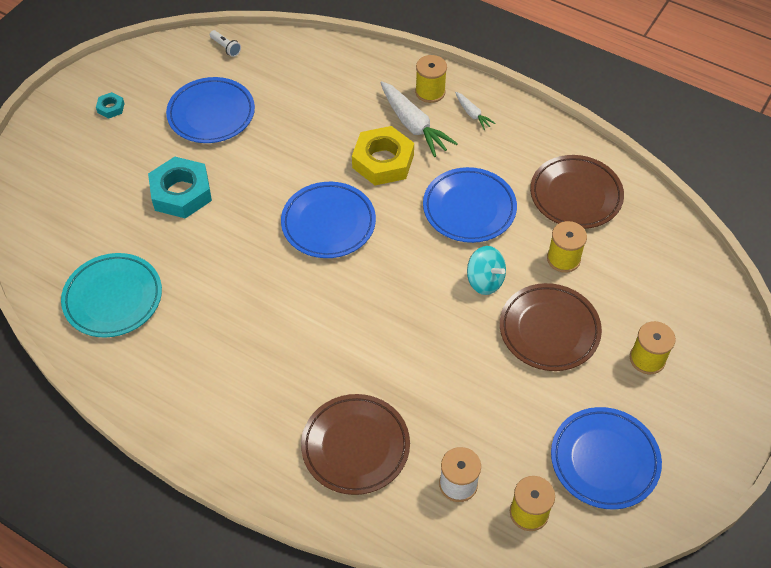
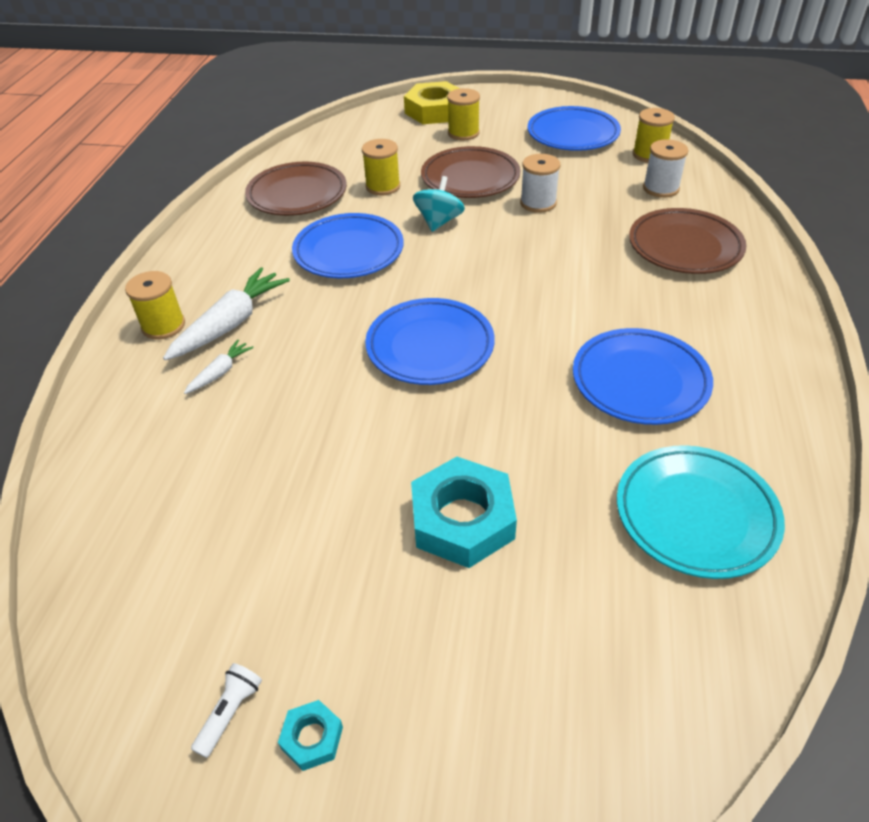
camera: 110 degrees left, 10 degrees down
(211, 114) = (277, 552): blue plate -> blue plate (640, 381)
(226, 47) = (95, 603): white flashlight -> white flashlight (230, 712)
(383, 161) = (304, 332): yellow nut -> yellow nut (434, 111)
(472, 114) = (196, 283): white carrot -> white carrot (220, 372)
(480, 366) = (538, 203): none -> white spool

